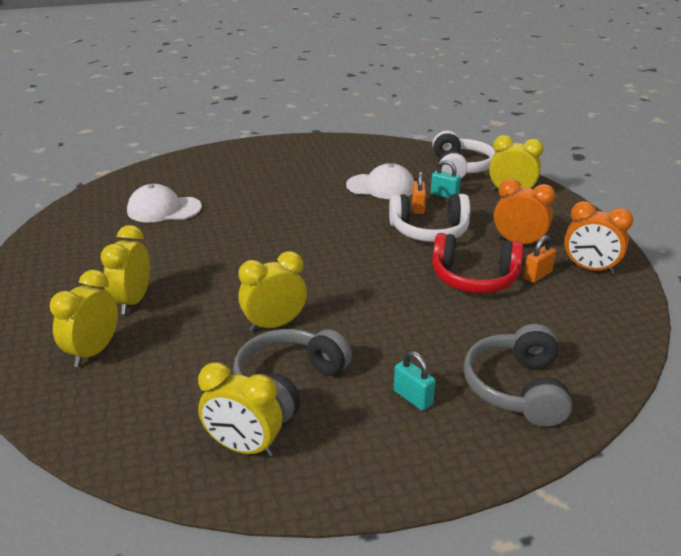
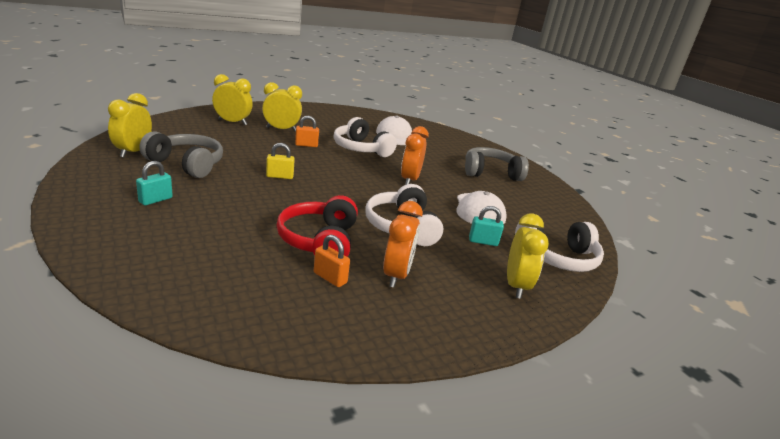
camera: 75 degrees right, 5 degrees down
(215, 238) = (361, 149): none -> white headphones
(274, 325) = (252, 162): yellow clock -> none
(319, 302) = (279, 176): none -> yellow padlock
(418, 208) = (446, 225): orange padlock -> orange padlock (306, 145)
(444, 195) = (483, 242): turquoise padlock -> turquoise padlock turned 75 degrees clockwise
(517, 388) = (148, 242): grey headphones -> grey headphones (490, 173)
(589, 269) = (350, 317): orange clock -> orange clock (409, 180)

